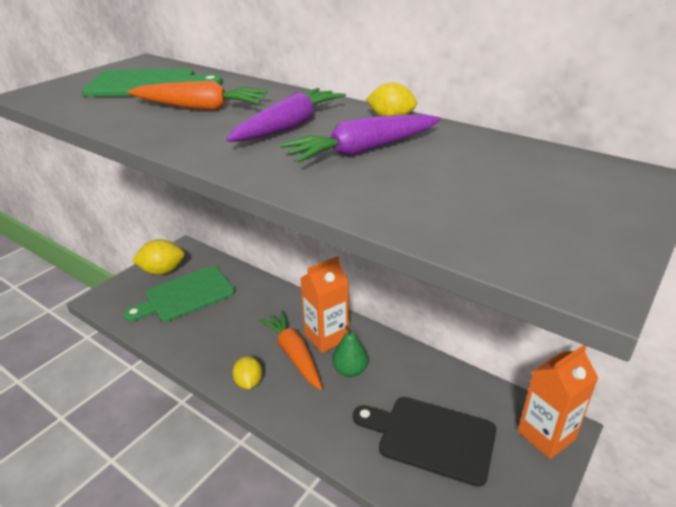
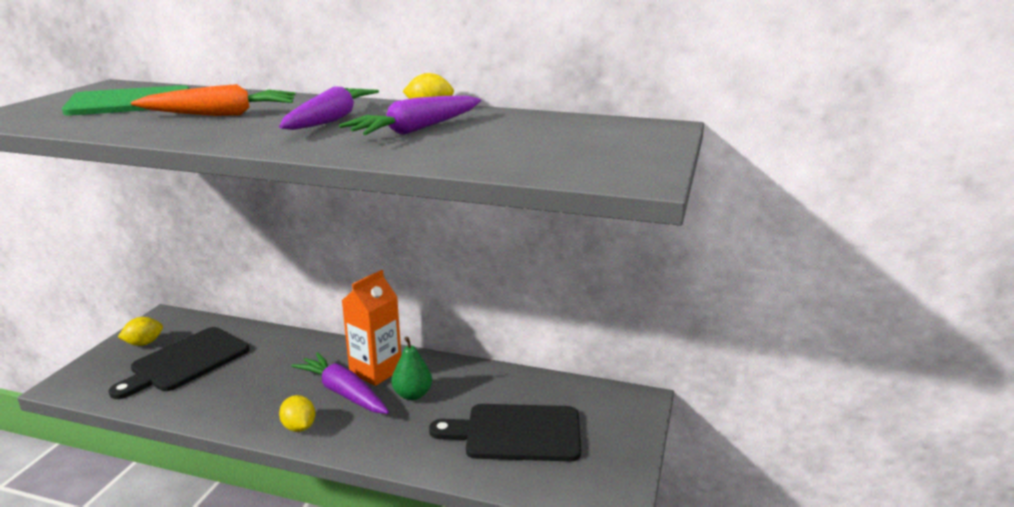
camera: 20 degrees left, 10 degrees down
(162, 271) = (144, 343): yellow lemon -> yellow lemon, size x0.65
(186, 295) = (186, 362): green cutting board -> black cutting board
(294, 354) = (343, 393): orange carrot -> purple carrot
(546, 435) = (625, 408): orange carton -> none

